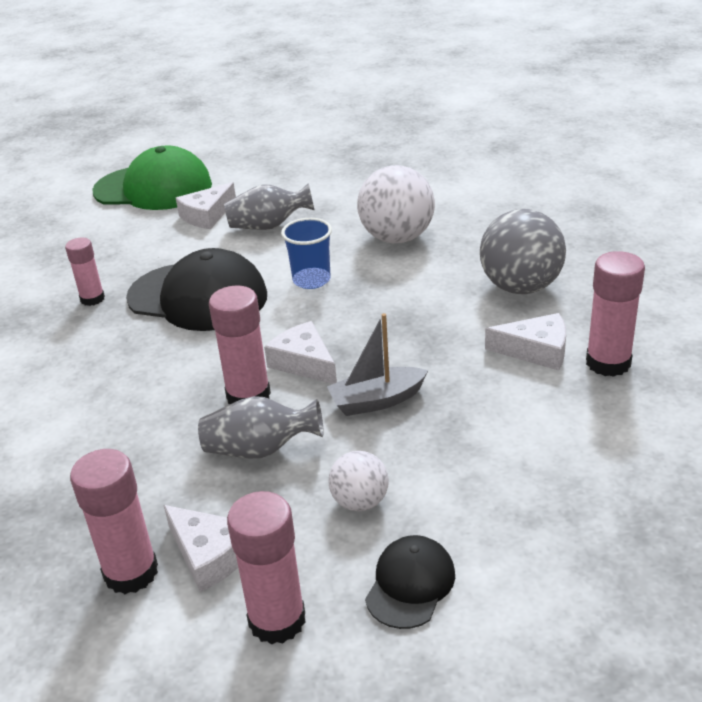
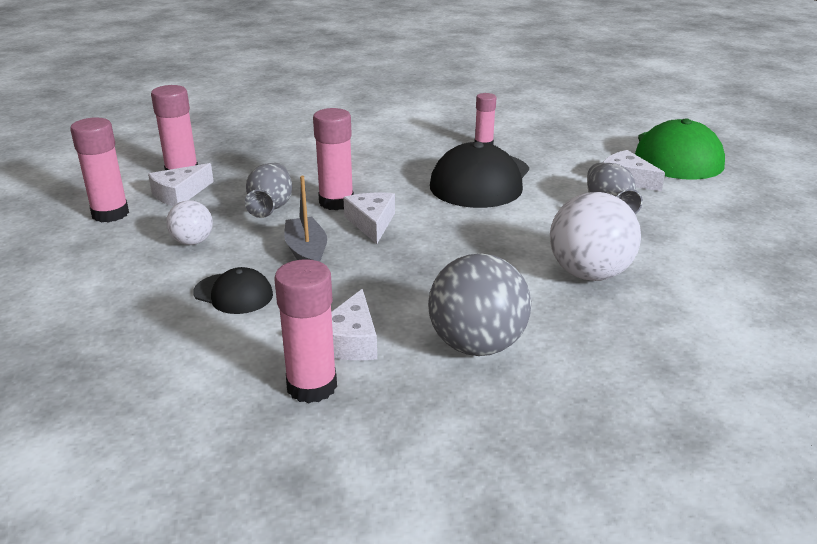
camera: 90 degrees right, 5 degrees down
(304, 363) = (371, 223): white cheese -> white cheese turned 60 degrees counterclockwise
(311, 280) = (503, 227): blue cup -> none
(410, 584) = (101, 257): black cap -> black cap (233, 294)

